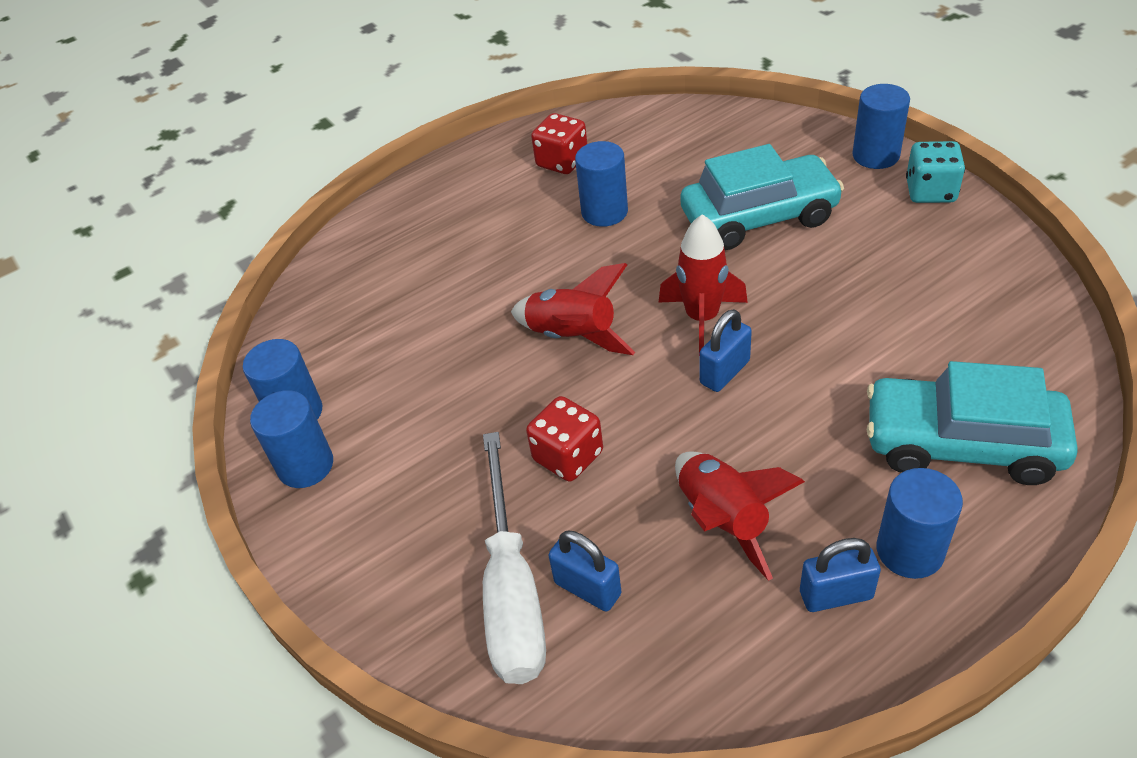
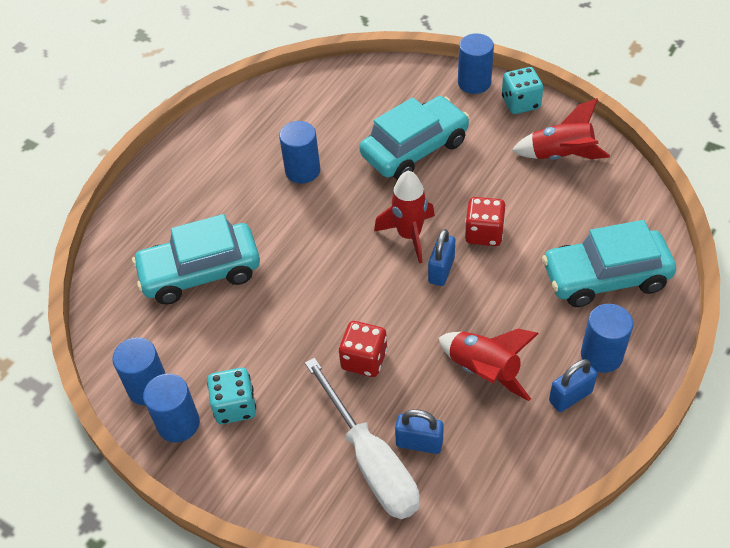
camera: 25 degrees left, 5 degrees up
(381, 465) = (235, 406): none -> turquoise dice
(425, 298) = (200, 272): none -> turquoise car
(562, 162) = (250, 136): red dice -> red dice (484, 233)
(572, 336) = (325, 273): red rocket -> red rocket (561, 156)

